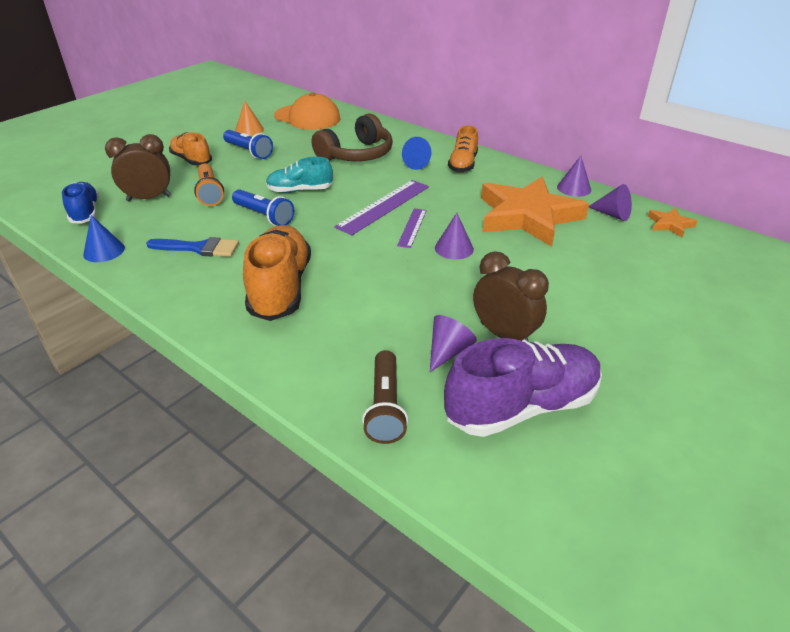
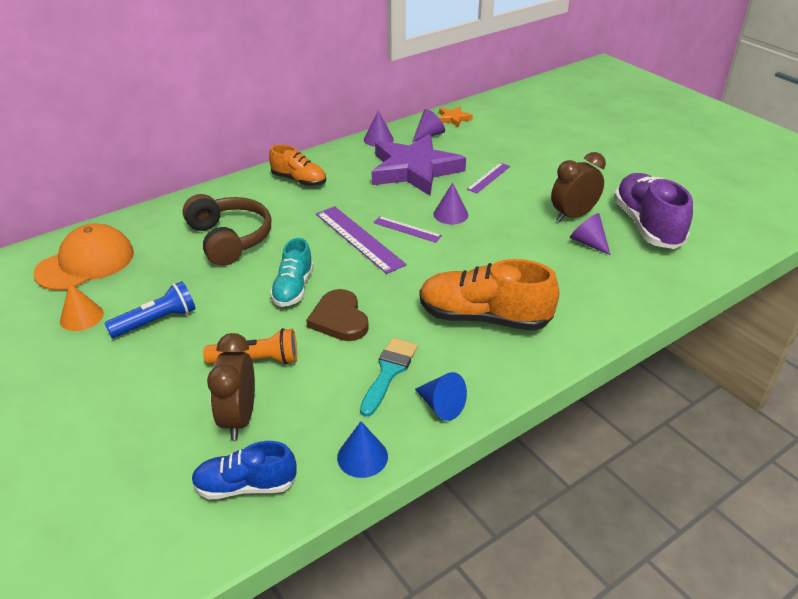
camera: 75 degrees left, 0 degrees up
(192, 160) = (143, 376): orange shoe -> none
(199, 248) = (389, 372): blue brush -> turquoise brush
(264, 216) = (339, 319): blue flashlight -> brown heart
(385, 407) = (646, 280): brown flashlight -> none
(419, 163) = (280, 204): blue cone -> blue cone (441, 406)
(528, 216) = (414, 170): orange star -> purple star
(549, 264) = (488, 178): none -> purple ruler

